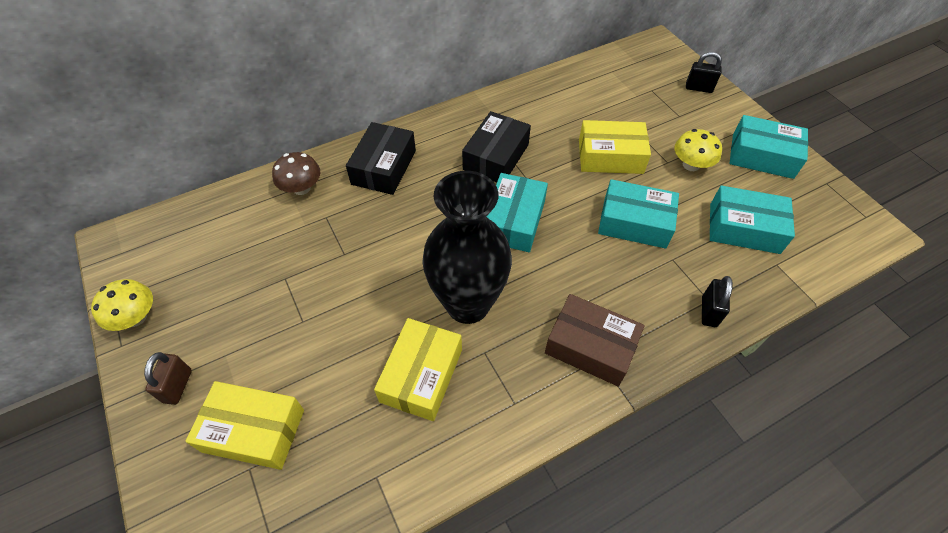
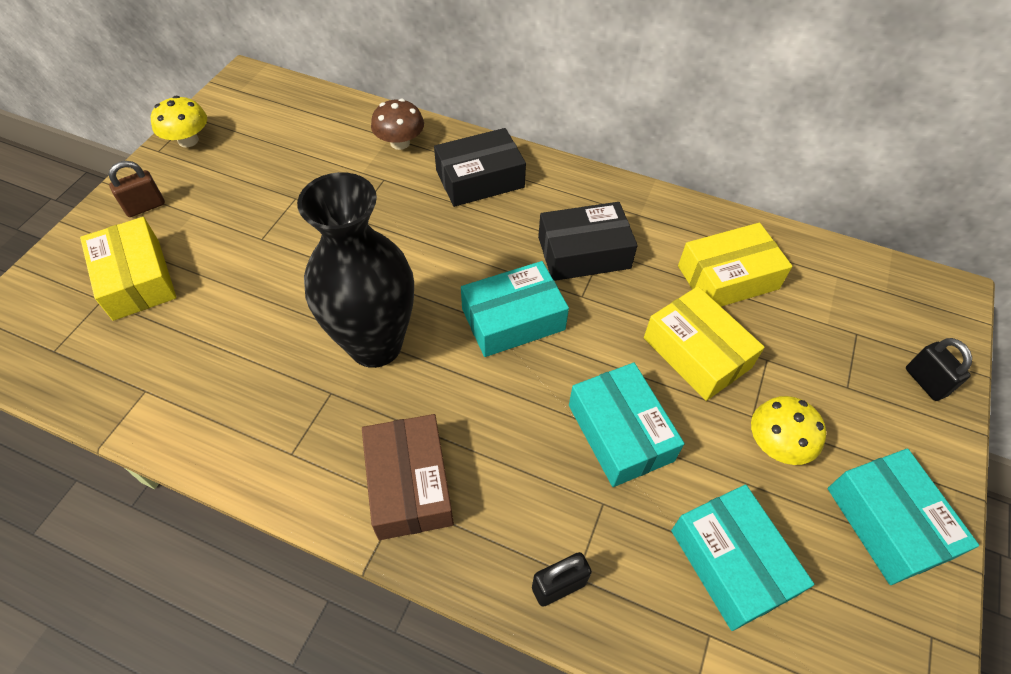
camera: 50 degrees right, 0 degrees up
(421, 375) = (268, 358): yellow box -> yellow box (728, 277)

